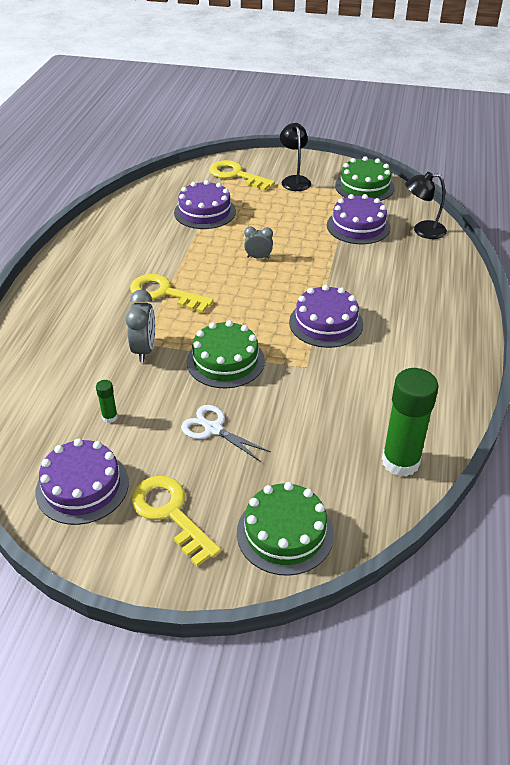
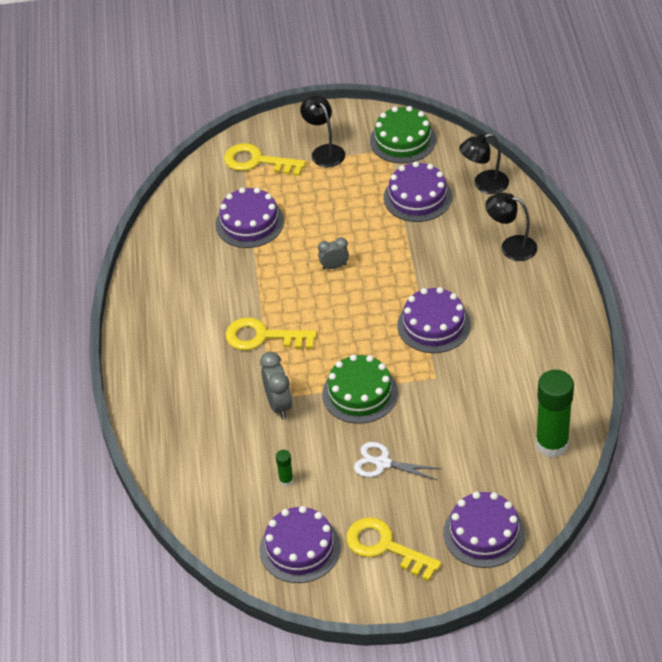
camera: 15 degrees left, 5 degrees up
(285, 533) = (484, 533): green cake -> purple cake
(428, 280) = (511, 246): none -> black lamp

